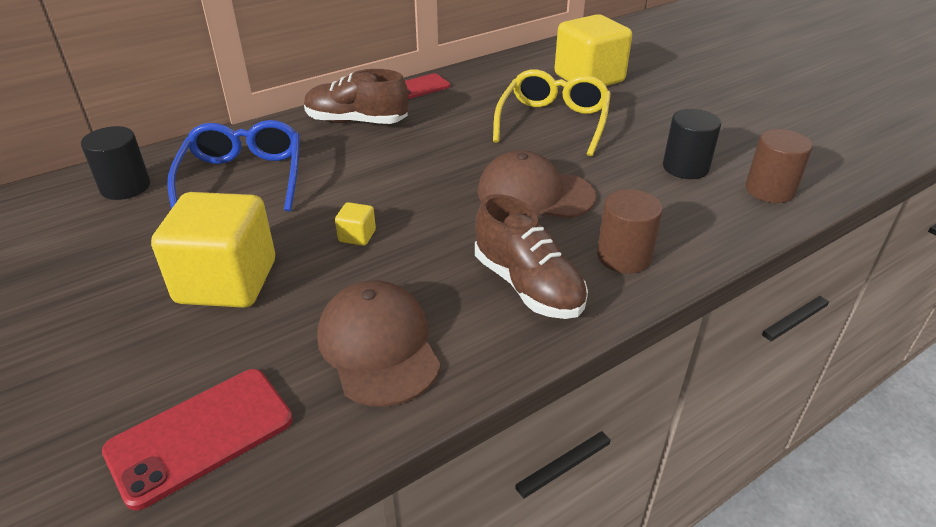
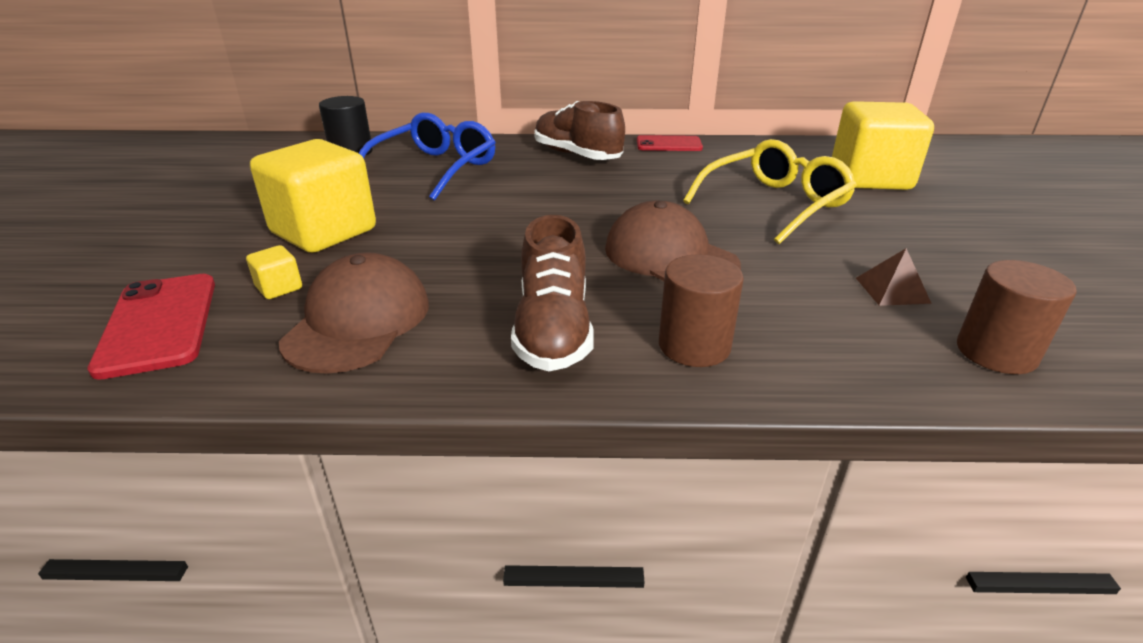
camera: 35 degrees right, 5 degrees down
(200, 435) = (159, 324): red phone -> red phone turned 75 degrees clockwise
(357, 236) = (460, 235): yellow cube -> yellow cube (279, 288)
(685, 167) = (892, 290): black cylinder -> brown pyramid

